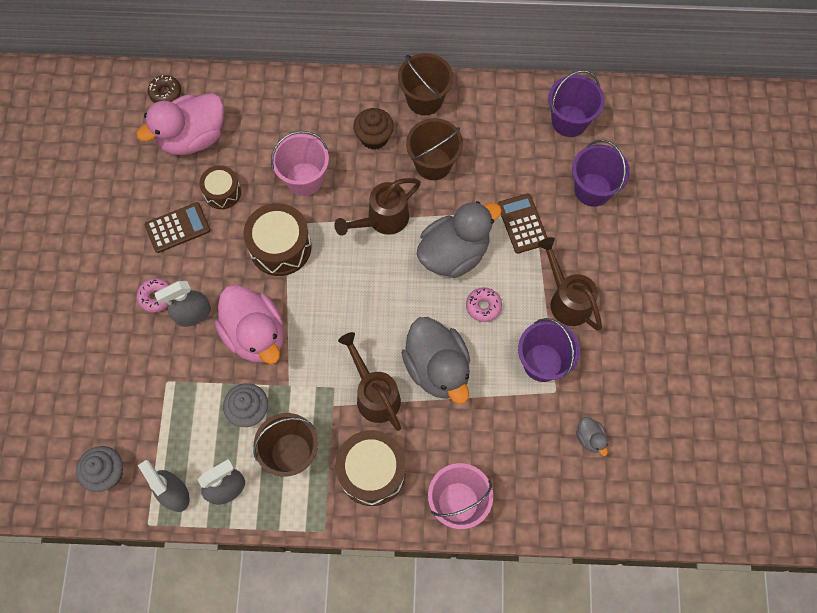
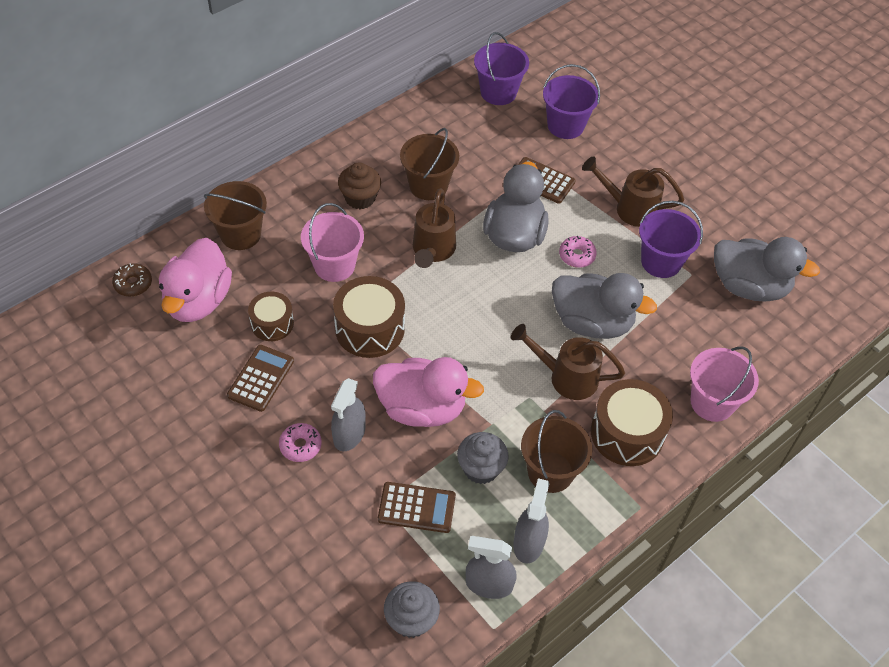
camera: 45 degrees left, 15 degrees down
(183, 402) = (416, 508): none -> brown calculator
(424, 99) = (371, 146): brown bucket -> brown bucket (240, 234)
(590, 438) = (749, 286): grey duck -> grey duck, size x2.34

